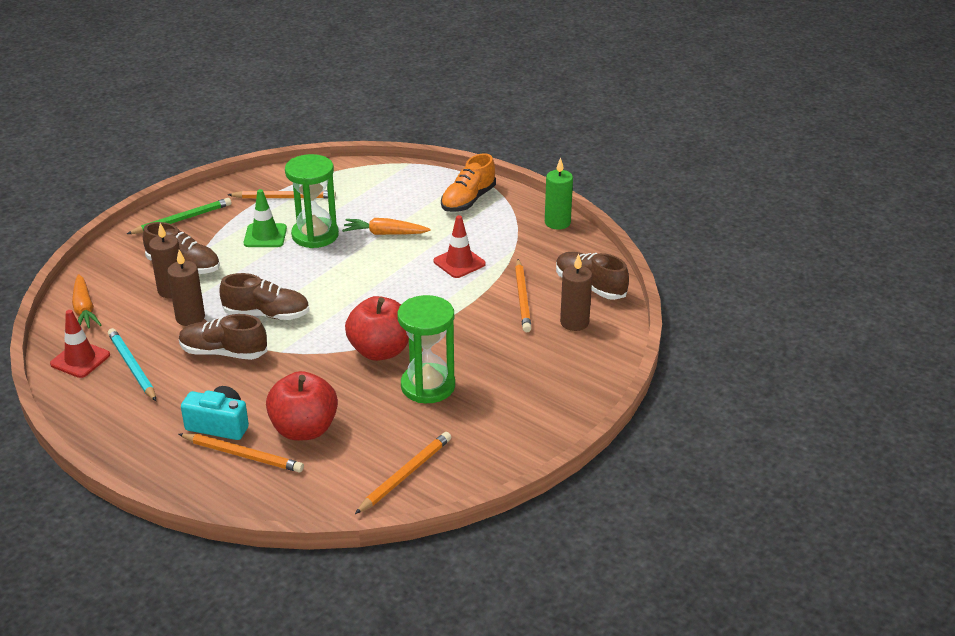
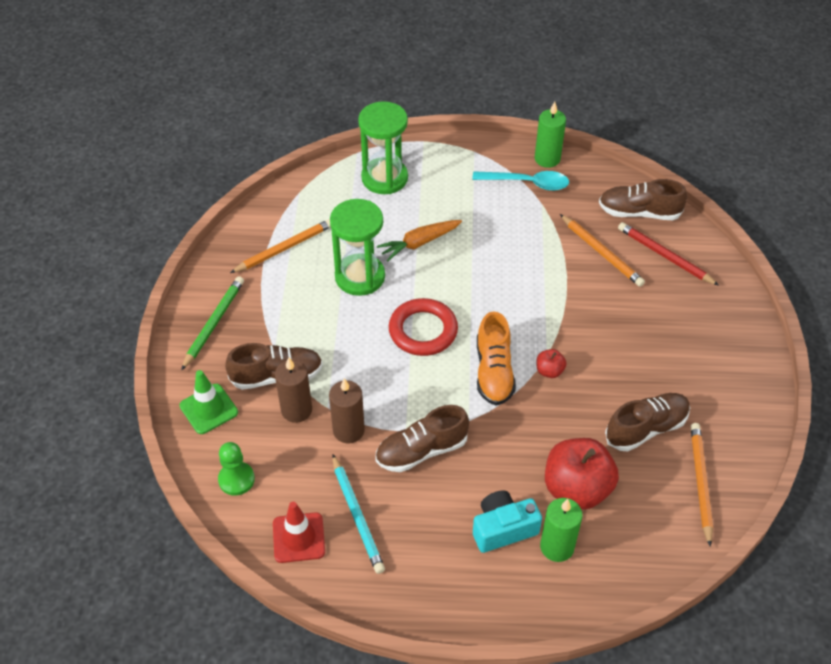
camera: 35 degrees left, 15 degrees up
(84, 309) = (236, 479): orange carrot -> green pawn
(132, 367) = (357, 516): turquoise pencil -> turquoise pencil turned 135 degrees counterclockwise
(243, 455) = (557, 547): orange pencil -> green candle
(265, 236) = (315, 301): green traffic cone -> green traffic cone (209, 409)
(266, 314) = (413, 388): brown shoe -> brown shoe (646, 428)
(318, 285) = (423, 331): none -> red ring
(380, 351) = (549, 371): red apple -> red apple, size x0.45
(428, 386) = (624, 384): green hourglass -> green hourglass (384, 178)
(459, 263) = (514, 242): red traffic cone -> none
(468, 200) = (450, 170): orange shoe -> orange shoe (494, 372)
(520, 231) = (527, 183): none -> turquoise spoon
(574, 322) = (665, 256): brown candle -> red pencil

